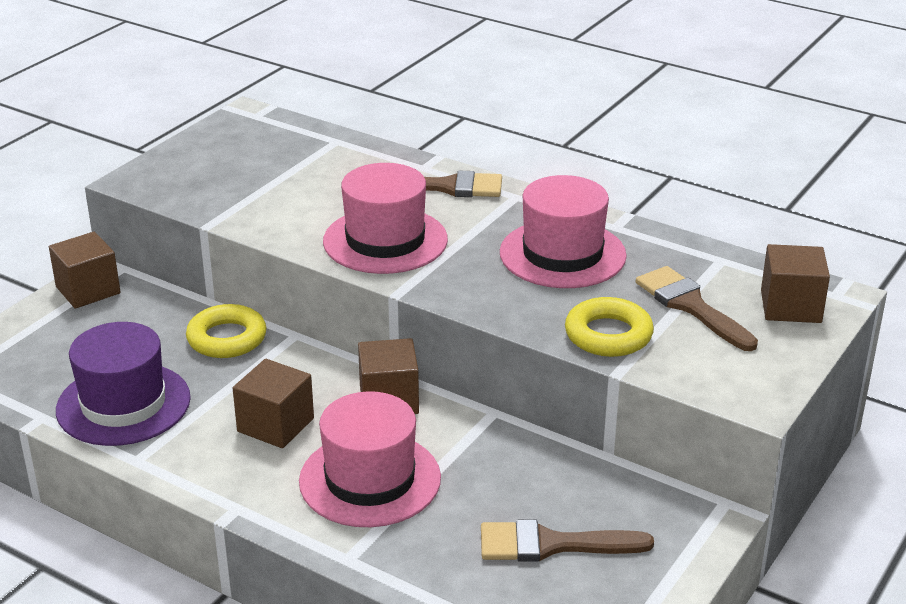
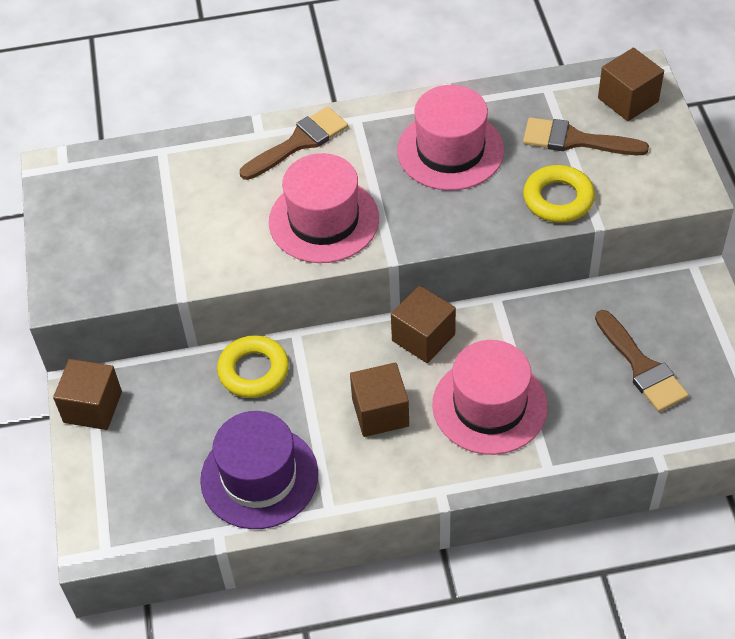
camera: 40 degrees left, 20 degrees up
(551, 544) = (641, 367): brown brush -> brown brush turned 75 degrees counterclockwise

